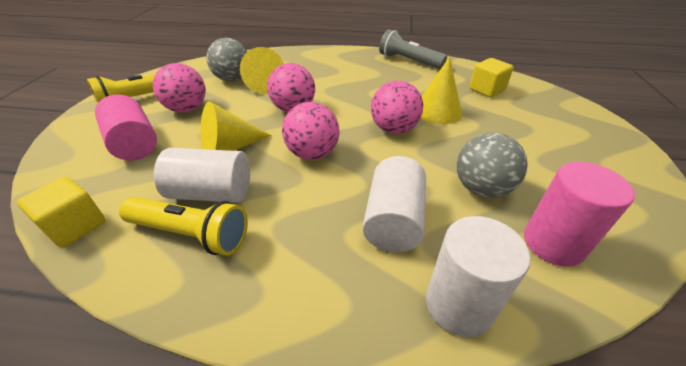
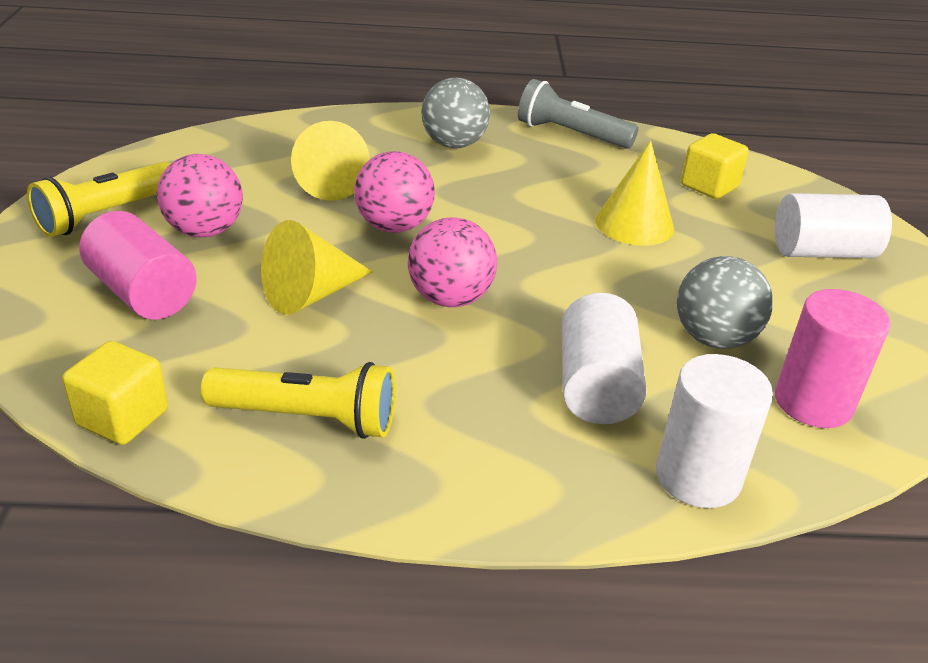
camera: 10 degrees left, 5 degrees down
(211, 193) = (313, 362): white cylinder -> white cylinder (822, 252)
(233, 79) = (263, 174): grey ball -> grey ball (454, 144)
(394, 129) = (570, 256): pink ball -> none

